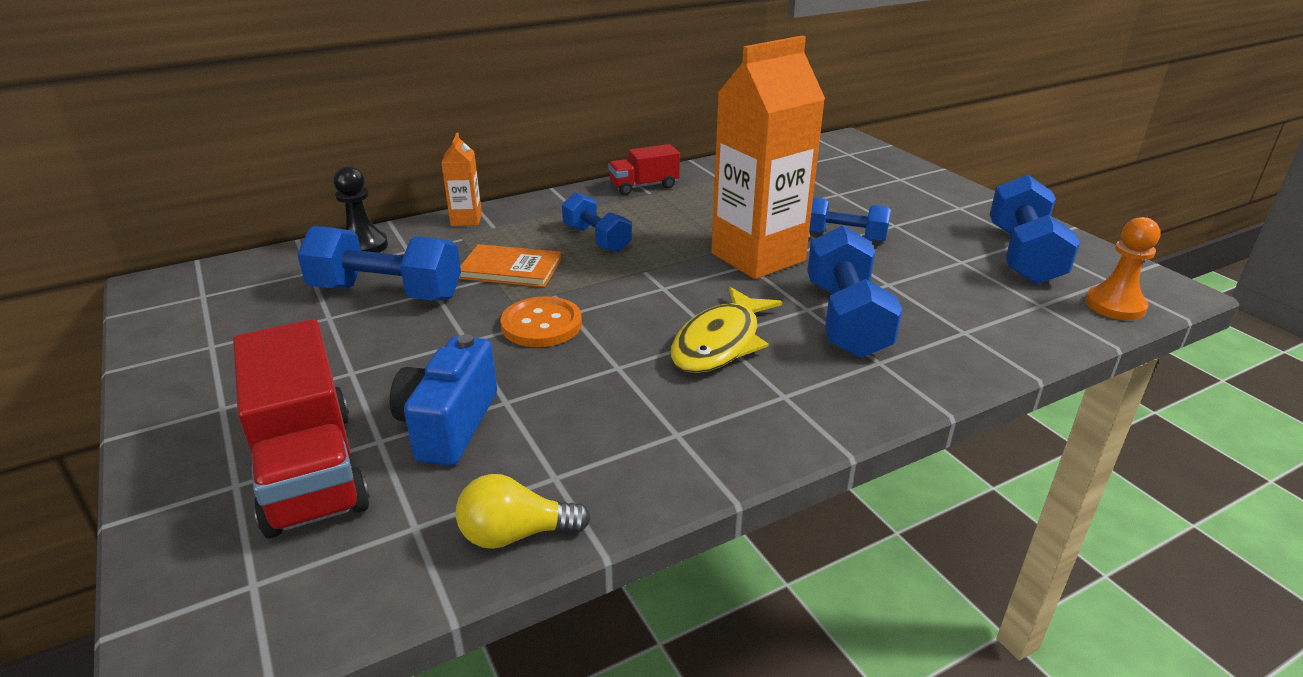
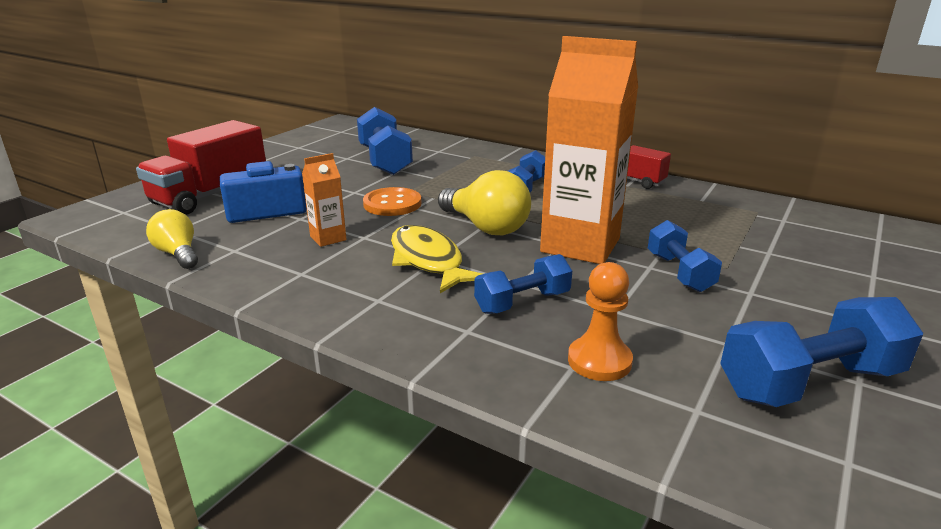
camera: 60 degrees right, 5 degrees down
(363, 246) = (429, 141): black pawn -> none
(466, 220) = (496, 151): orange carton -> orange carton (328, 238)
(510, 269) = (449, 178): orange book -> none
(670, 288) = (486, 227): none -> yellow light bulb
(720, 343) = (428, 261): yellow fish -> yellow fish turned 60 degrees clockwise
(846, 319) = (522, 302): blue dumbbell -> blue dumbbell, size x0.63
(1115, 305) = (776, 472): orange pawn -> orange pawn (599, 361)

